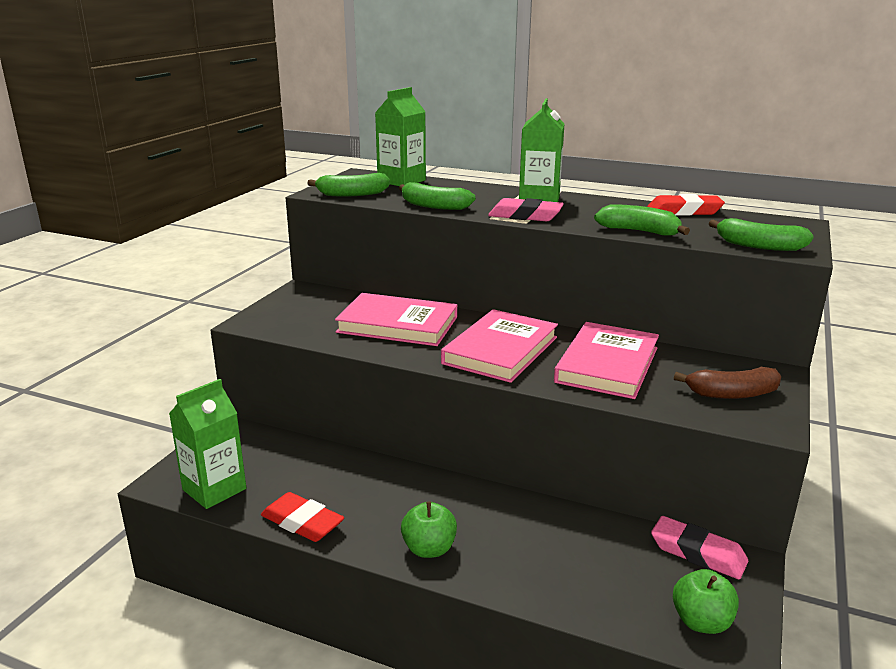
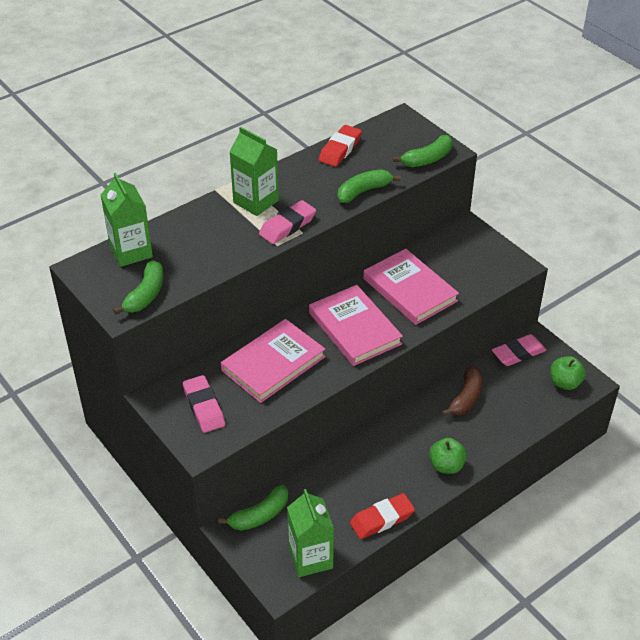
camera: 60 degrees left, 20 degrees up
(306, 310) = (204, 407): none -> pink eraser
(434, 206) = (222, 261): green banana -> green banana (259, 515)
(731, 394) = (478, 259): brown banana -> brown banana (466, 398)

